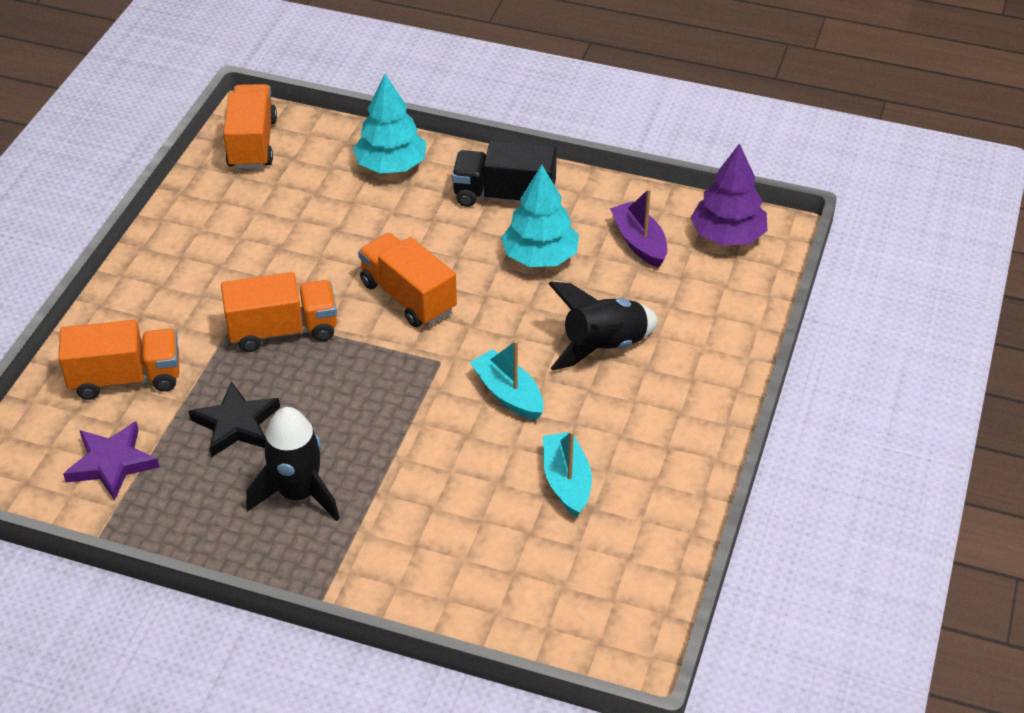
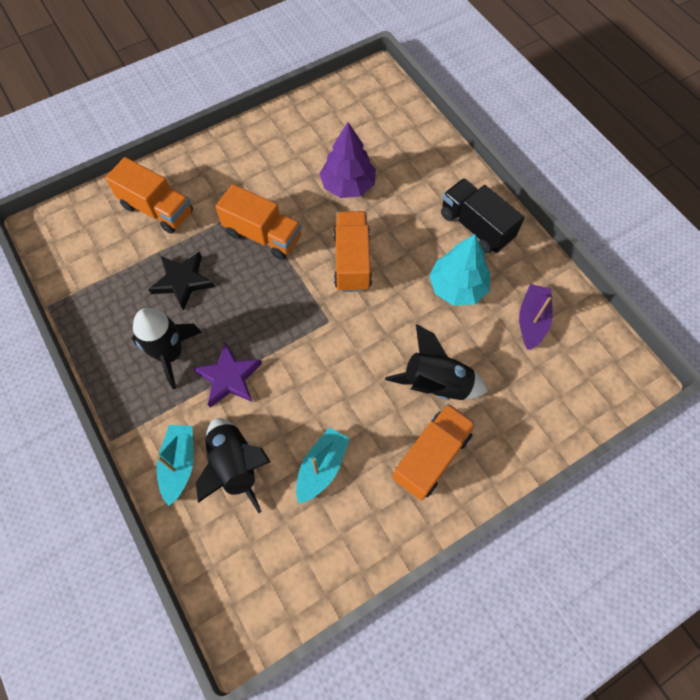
camera: 40 degrees right, 20 degrees up
(112, 463) = (101, 260): purple star -> purple star (229, 377)
(252, 144) = (362, 94): orange truck -> orange truck (431, 457)
(391, 165) = (427, 159): turquoise tree -> none
(478, 538) = (235, 466): none -> black rocket
(508, 394) = (346, 375): turquoise boat -> turquoise boat (179, 464)
(727, 236) = (598, 357): purple tree -> purple tree (348, 185)

